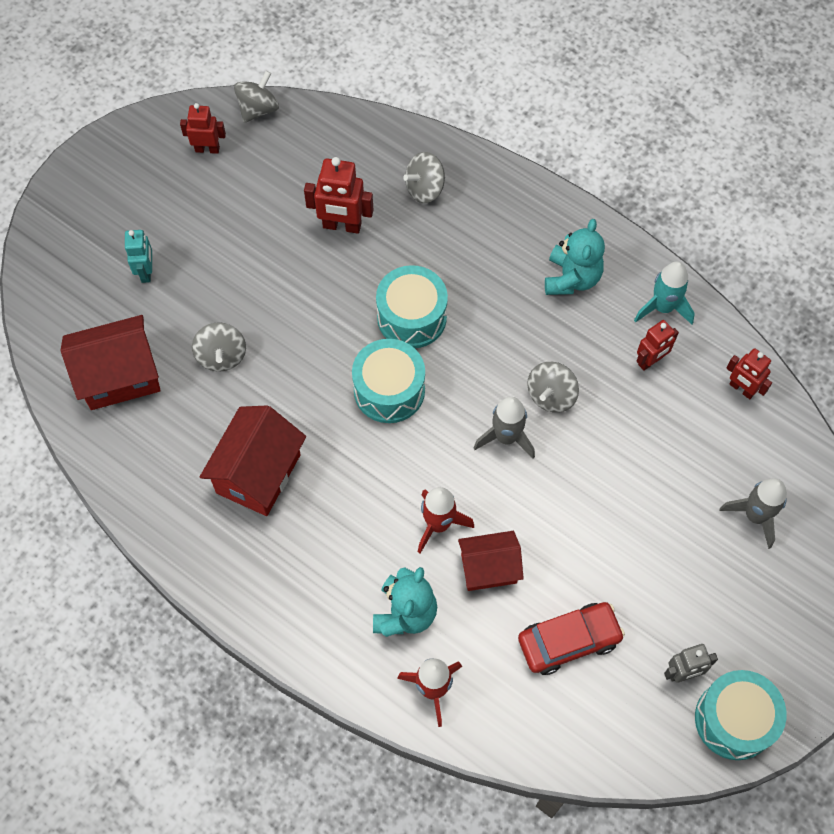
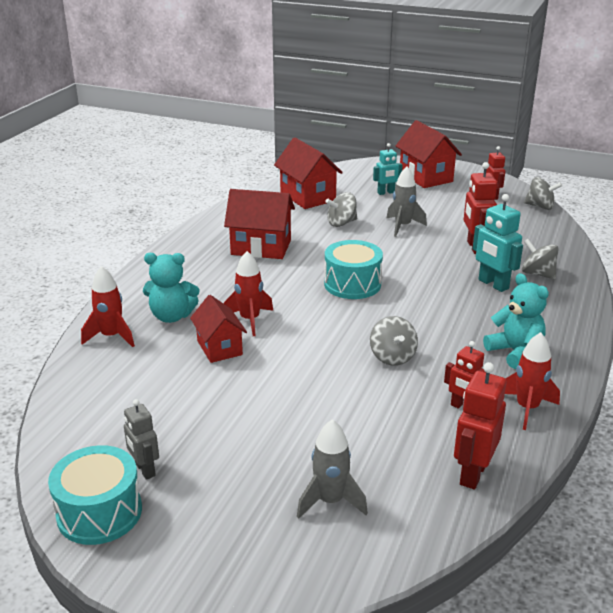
camera: 75 degrees right, 35 degrees down
(113, 204) = (426, 177): none -> red house
(412, 317) = (420, 284): turquoise drum -> none
(434, 243) = (493, 284): none -> turquoise robot
(506, 437) = (340, 340): grey rocket -> grey rocket (403, 226)
(551, 395) = (392, 357): grey spinning top -> grey spinning top turned 120 degrees counterclockwise
(569, 641) = (164, 397): red car -> none
(571, 278) = (515, 352): turquoise teddy bear -> turquoise teddy bear turned 120 degrees counterclockwise
(663, 307) = (527, 408): turquoise rocket -> red rocket
(741, 389) = (472, 473): red robot -> red robot, size x1.53

